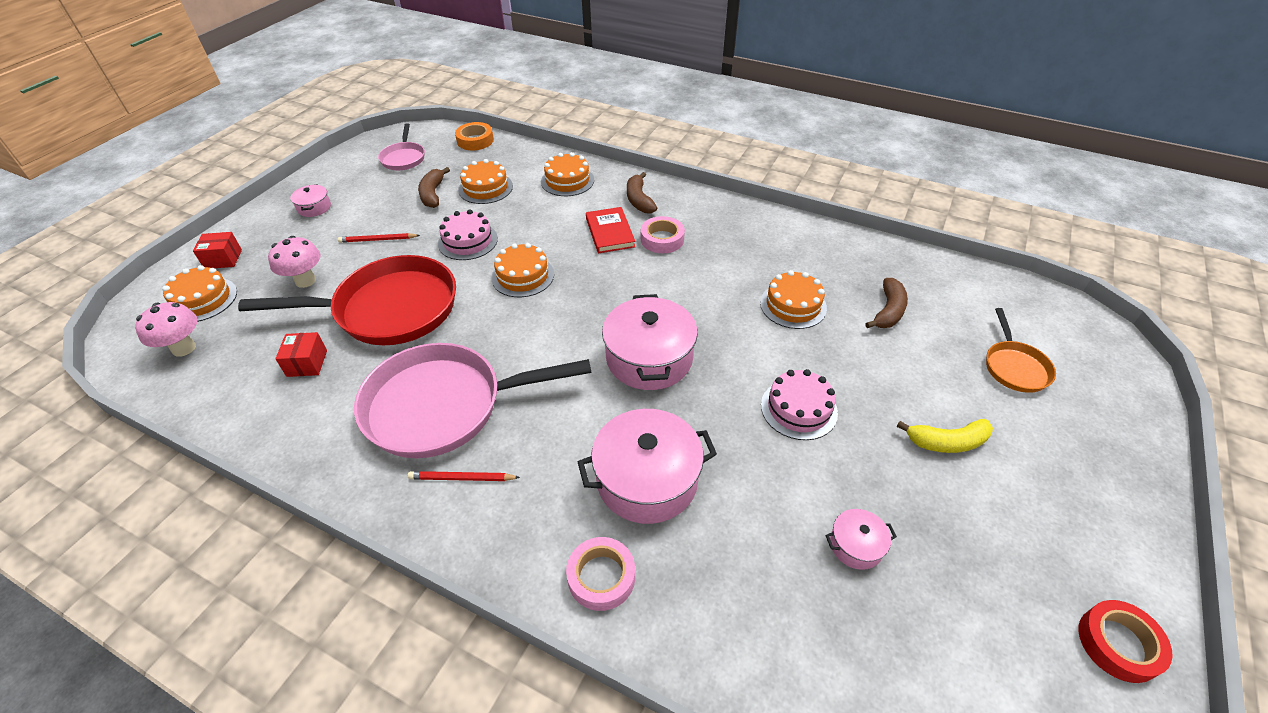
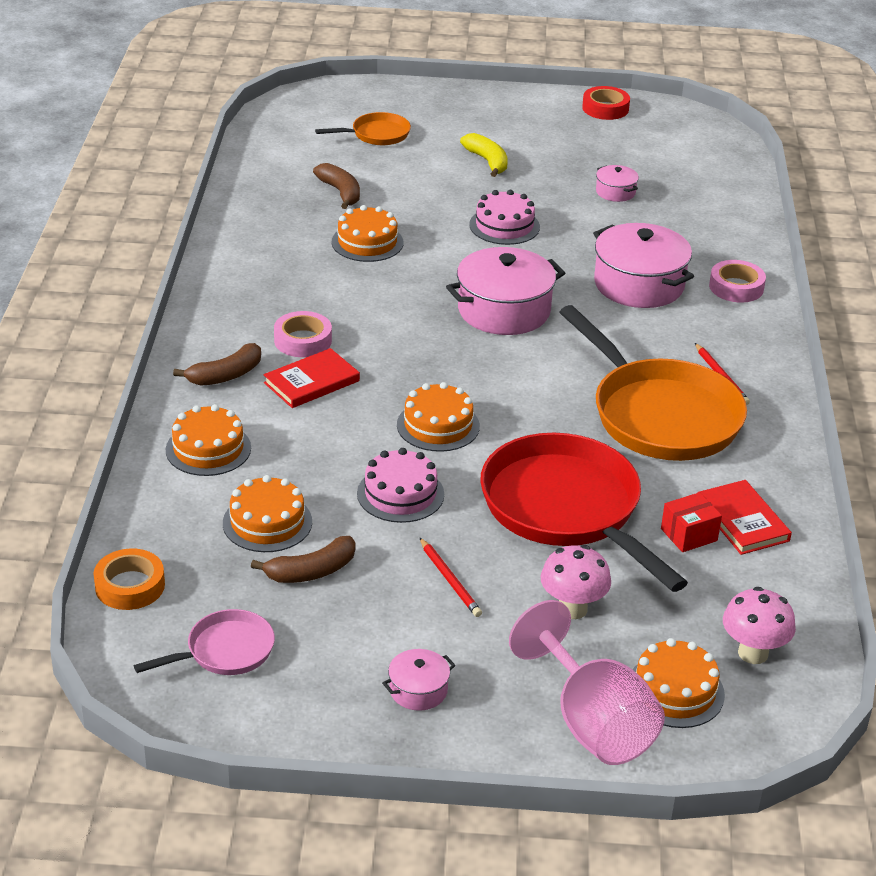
camera: 115 degrees left, 10 degrees down
(223, 259) = (592, 723): red box -> pink goblet
(289, 402) = (742, 521): none -> red book
(443, 406) = (660, 415): pink pan -> orange pan
(888, 311) = (340, 192): brown banana -> brown banana turned 60 degrees clockwise

